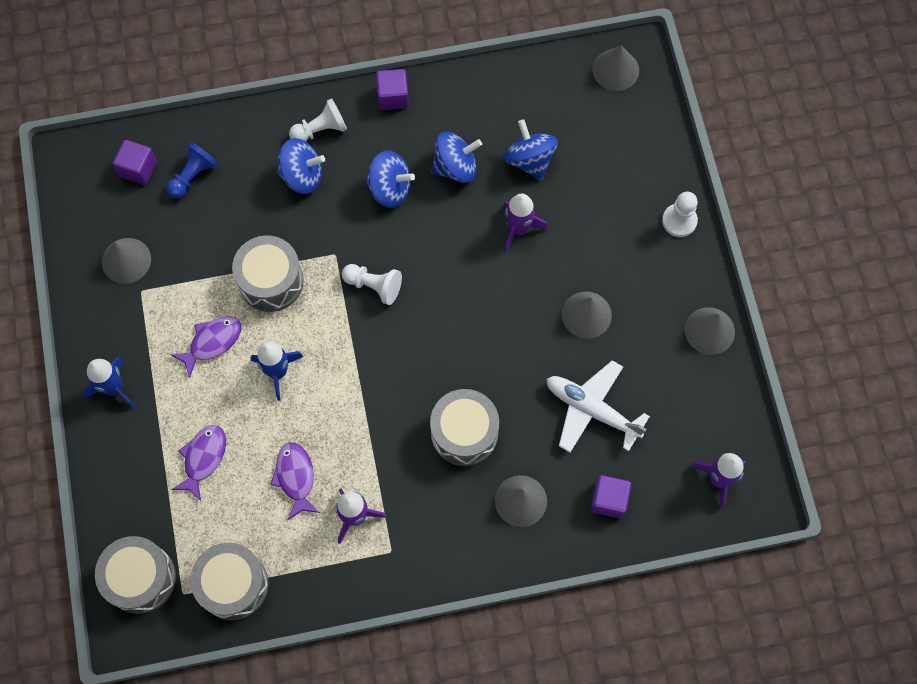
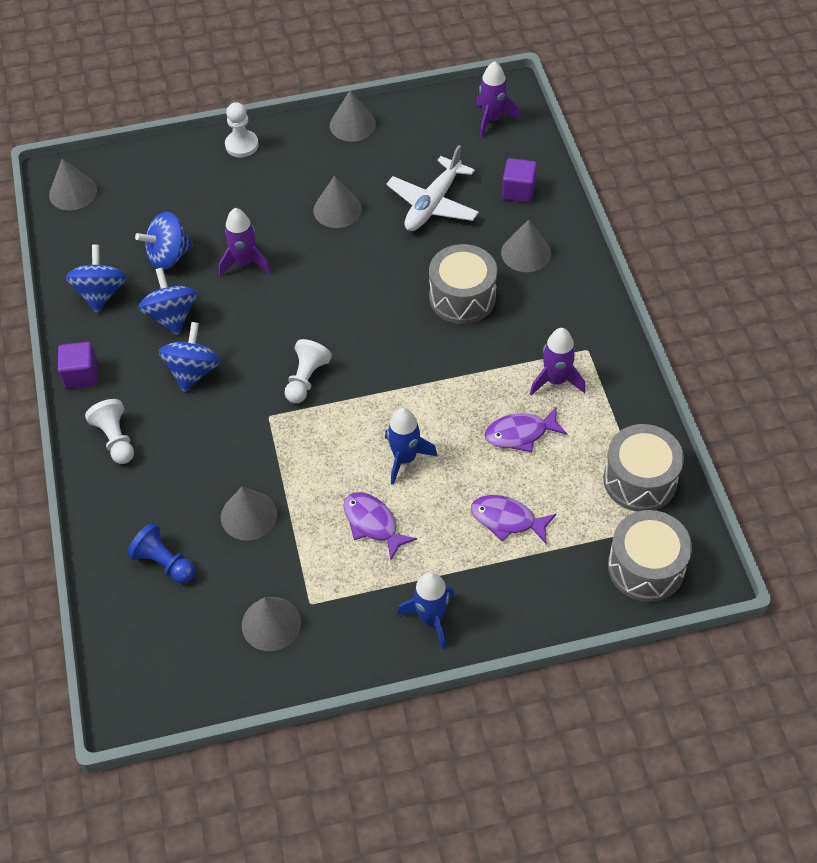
camera: 90 degrees left, 15 degrees down
(138, 169) = (150, 623): purple cube -> none
(232, 240) = (248, 515): none -> grey cone
(271, 281) = (299, 473): grey drum -> none
(302, 176) = (172, 453): blue spinning top -> blue spinning top (101, 293)

